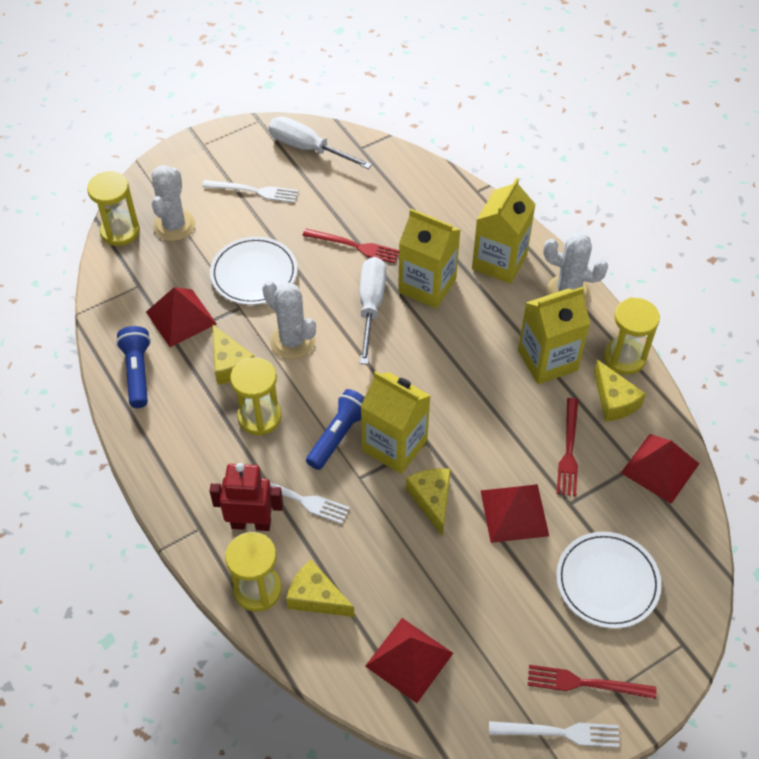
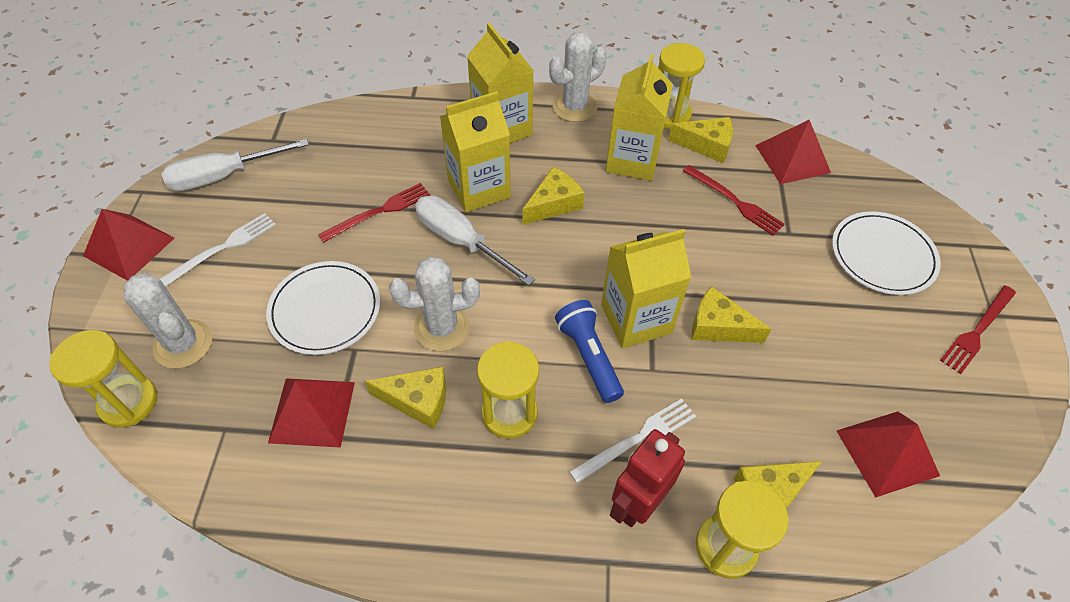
camera: 55 degrees left, 0 degrees up
(138, 372) = (343, 502): blue flashlight -> none
(455, 337) = (554, 204): none -> yellow cheese
(514, 512) = (773, 275): red pyramid -> red pyramid (129, 246)
(559, 733) = (1020, 380): white fork -> none

